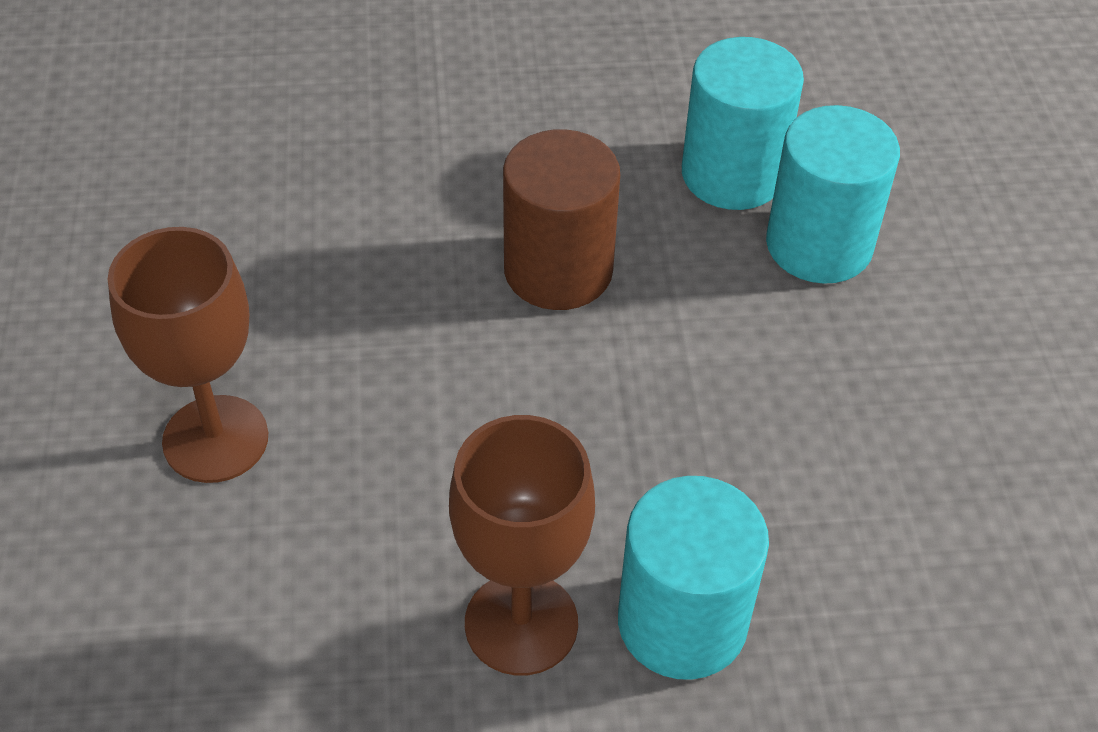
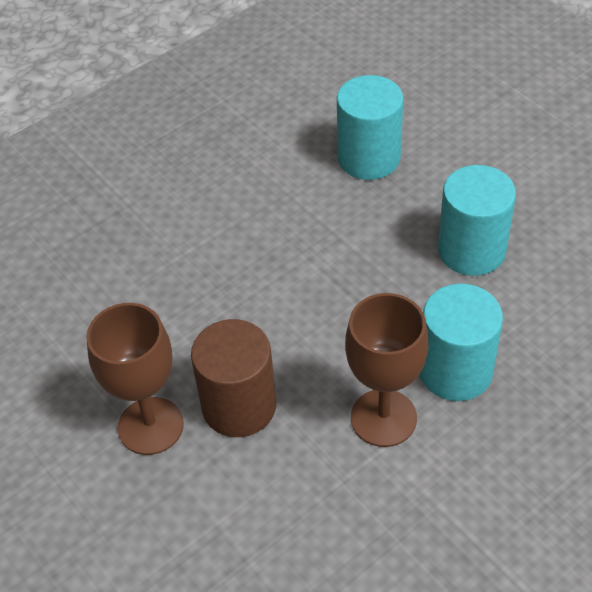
camera: 30 degrees left, 0 degrees up
(558, 270) = (253, 240): brown cylinder -> brown cylinder (239, 406)
(732, 174) = (298, 145): turquoise cylinder -> turquoise cylinder (471, 250)

